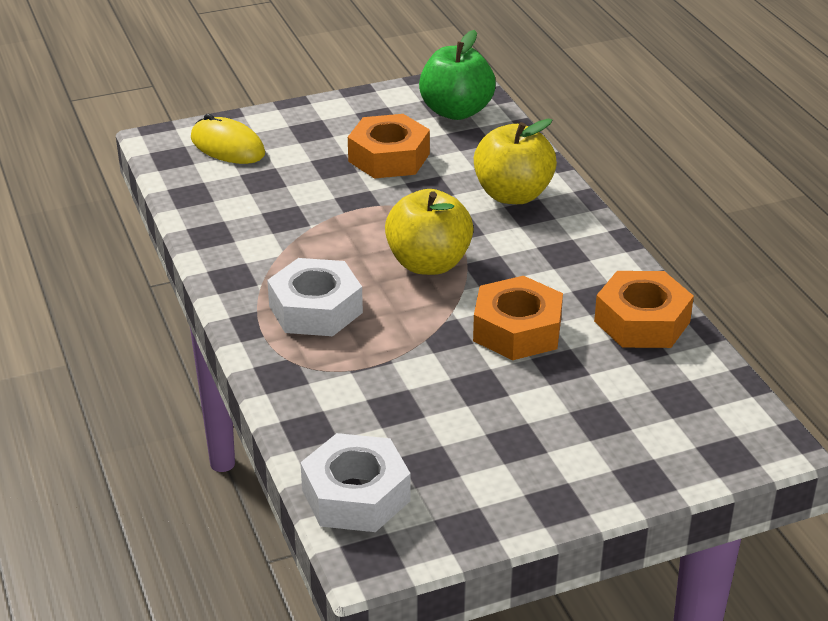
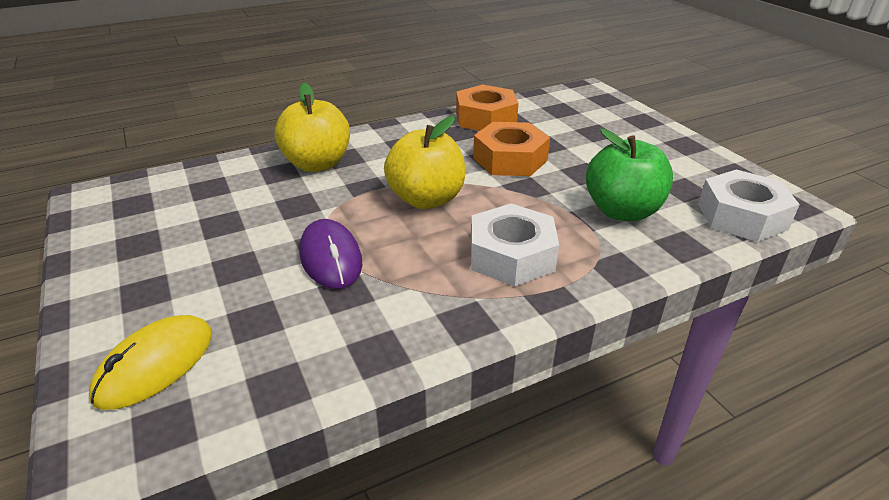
camera: 95 degrees left, 0 degrees up
(335, 209) = (331, 258): none -> purple mouse
(389, 157) = (232, 230): orange nut -> none
(456, 111) = (152, 195): green apple -> green apple (622, 211)

